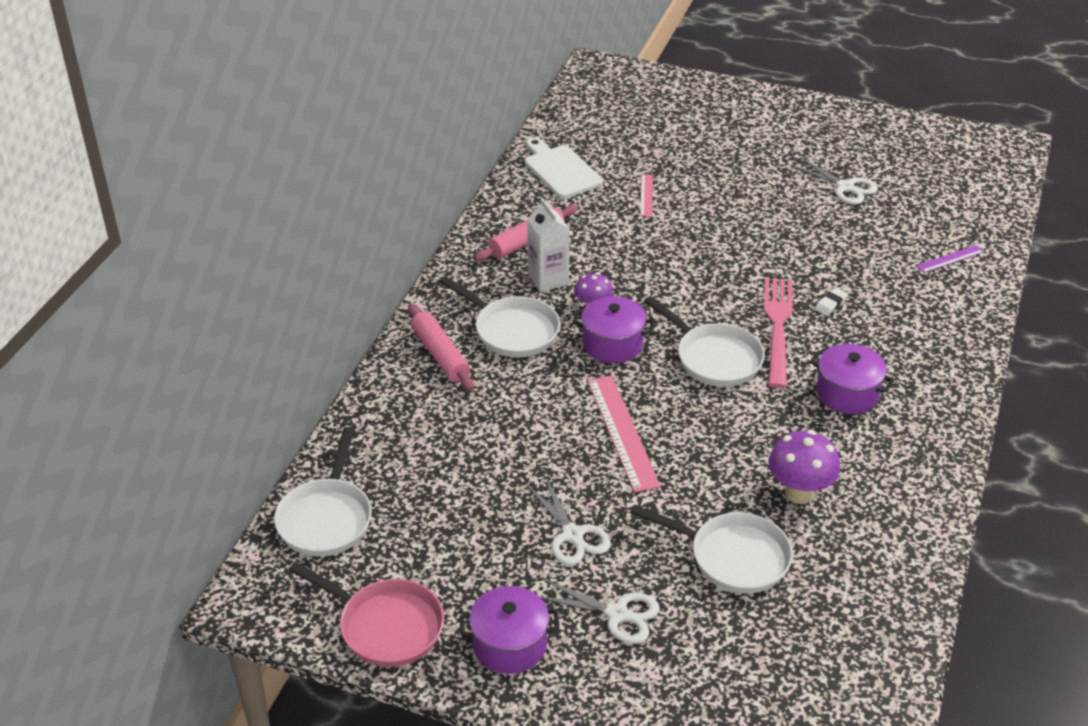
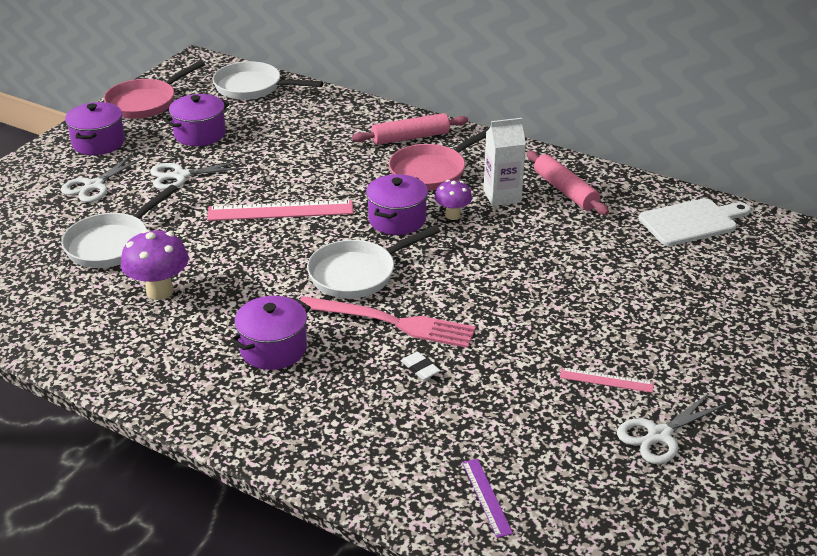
camera: 100 degrees right, 5 degrees down
(466, 542) = (200, 134): none -> purple pot
(512, 330) = (431, 172): white pan -> pink pan
(646, 195) = (643, 271): pink ruler -> pink ruler (606, 380)

